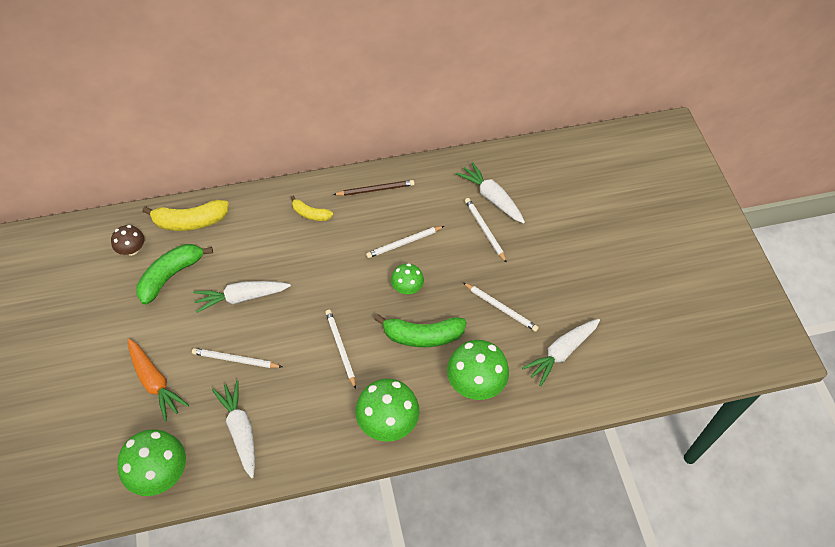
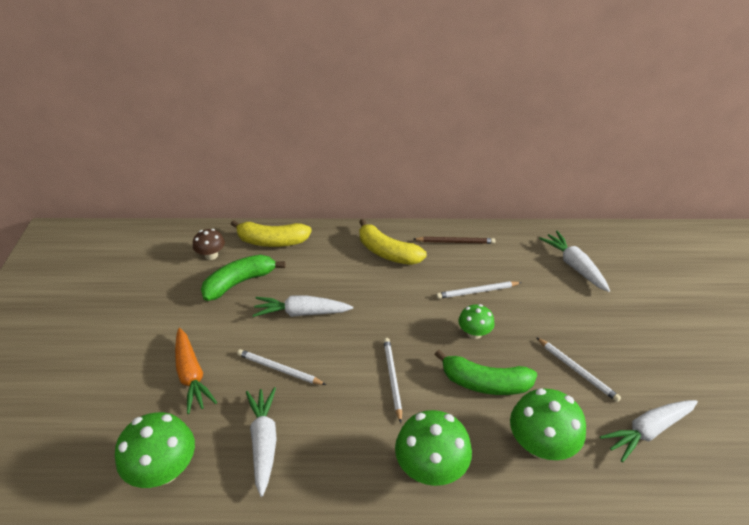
camera: 15 degrees right, 15 degrees down
(310, 214) = (387, 252): yellow banana -> yellow banana, size x1.75
(484, 230) = (564, 293): white pencil -> none

